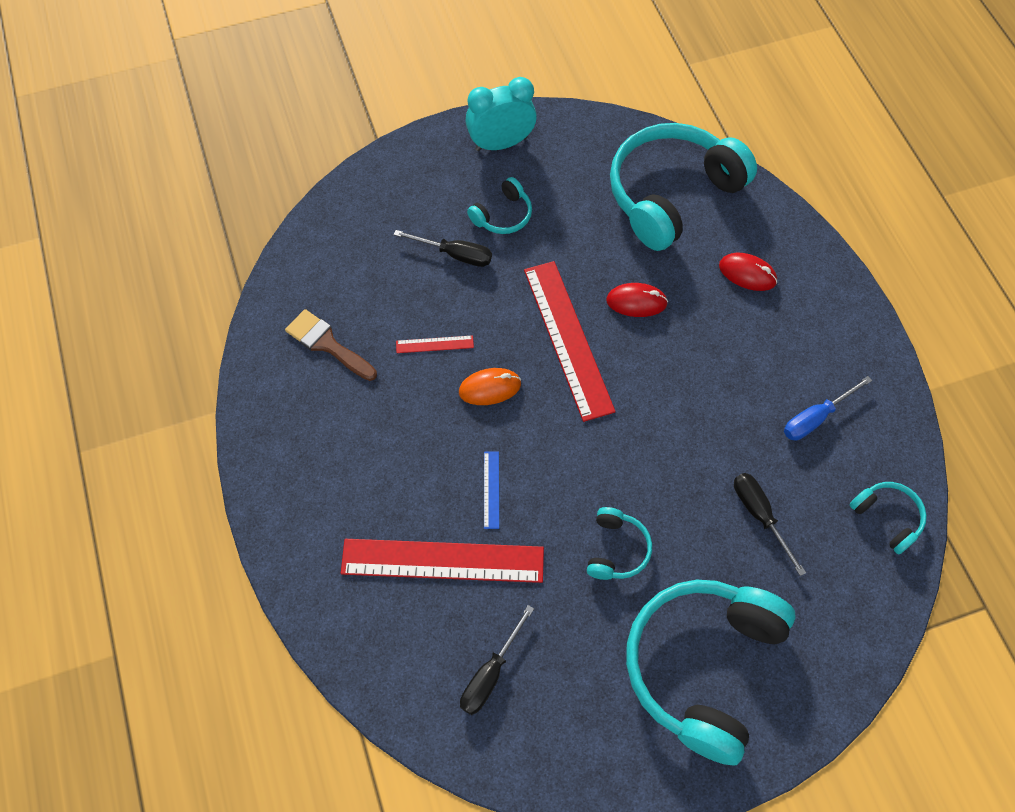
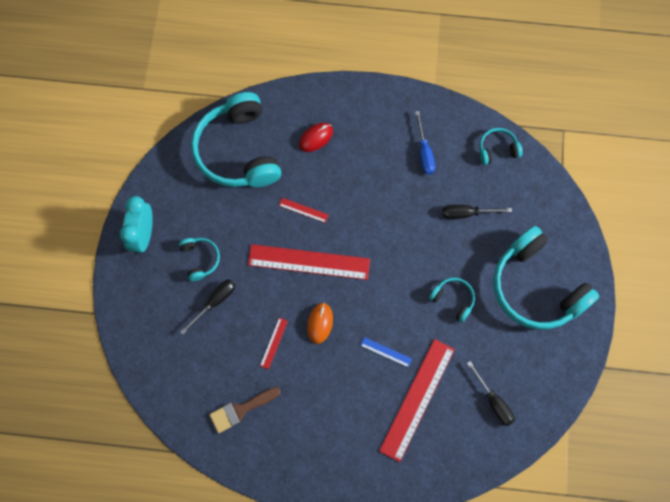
camera: 65 degrees left, 10 degrees up
(636, 302) = (303, 210): red mouse -> red ruler

